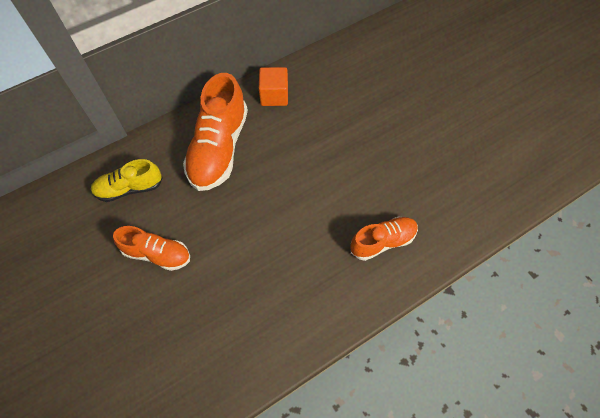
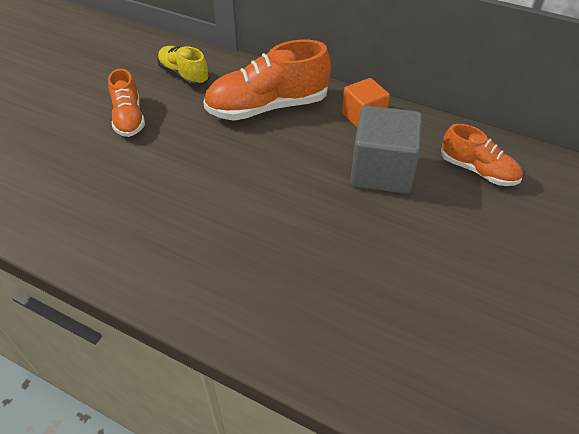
camera: 60 degrees right, 15 degrees down
(334, 116) = (381, 171): none -> grey cube
(382, 241) = (247, 281): orange shoe -> orange shoe (478, 170)

